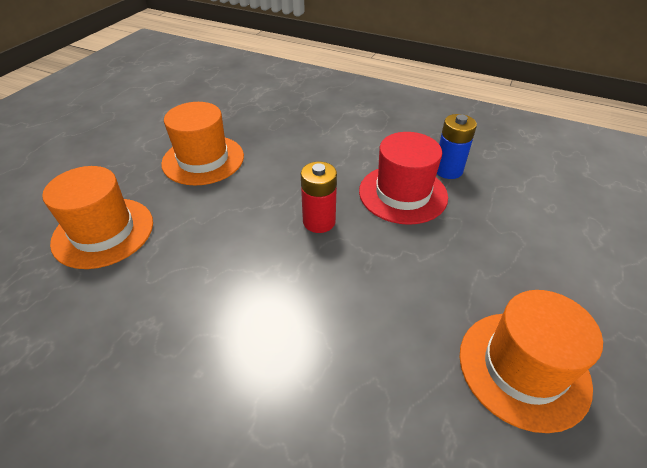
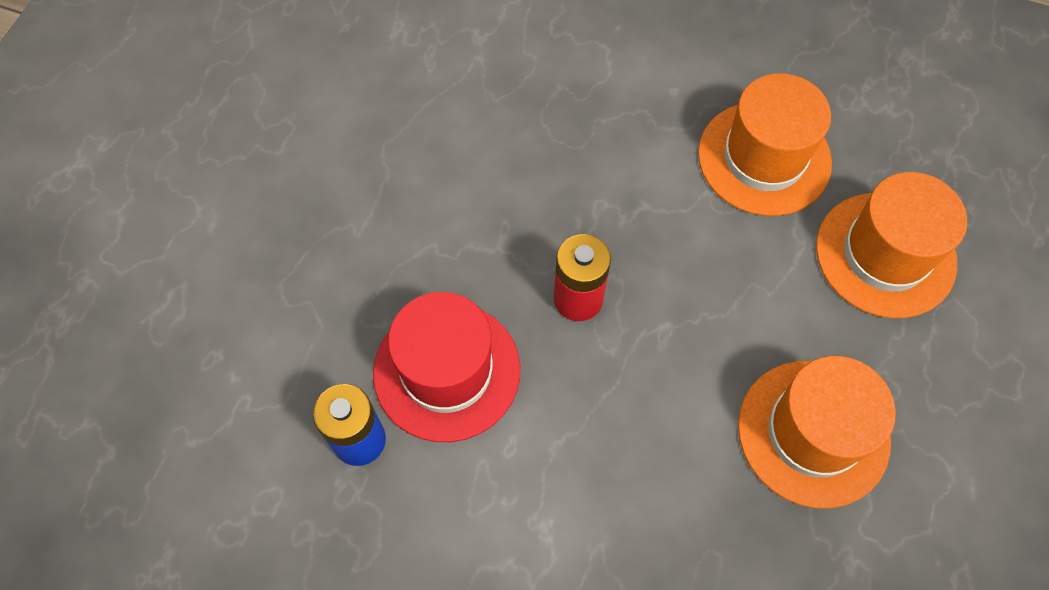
camera: 175 degrees right, 20 degrees up
(523, 368) = (343, 118): orange hat -> orange hat (764, 158)

